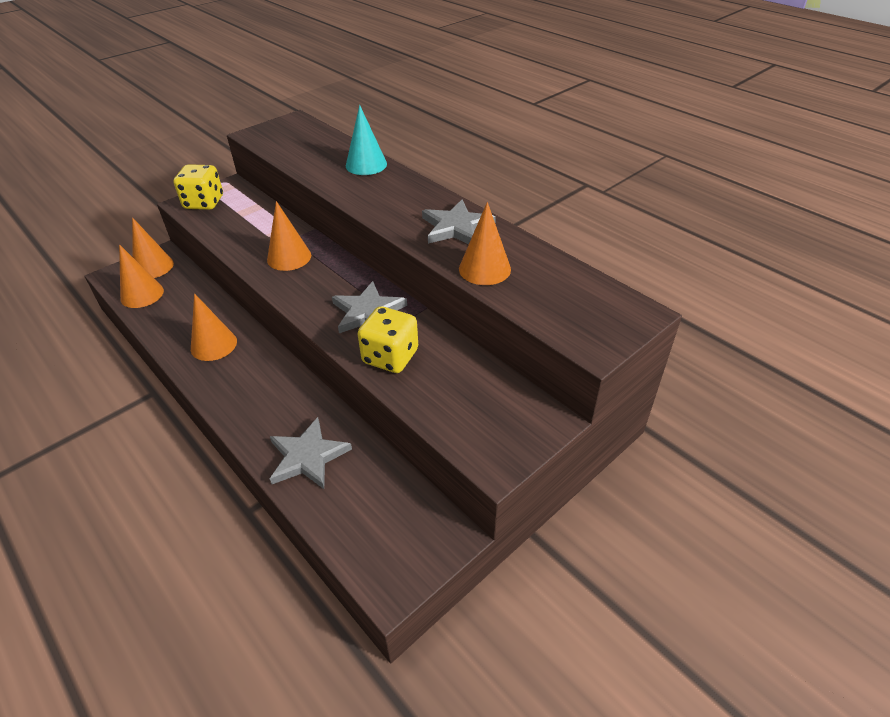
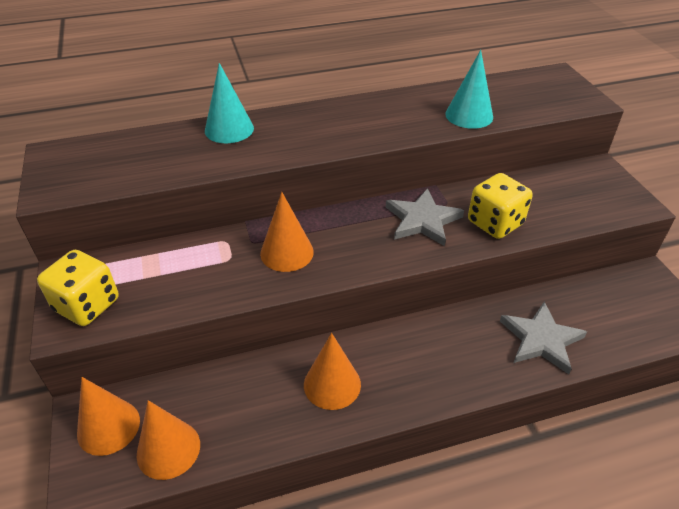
camera: 65 degrees left, 0 degrees up
(456, 227) = (395, 111): grey star -> none
(484, 269) = (469, 115): orange cone -> turquoise cone

